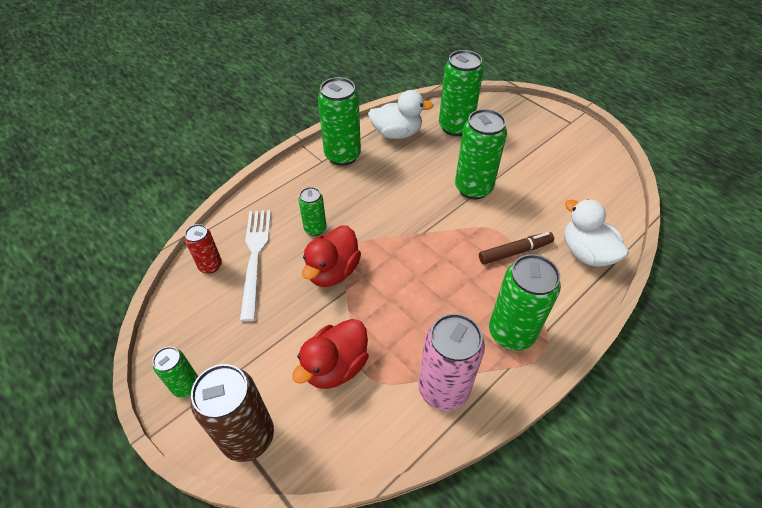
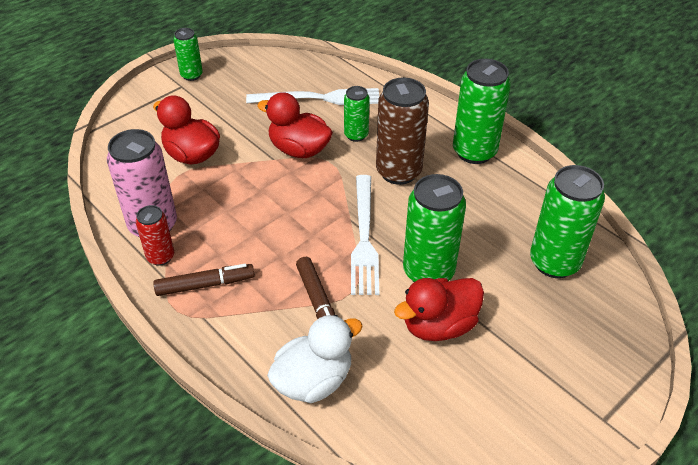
camera: 90 degrees right, 5 degrees down
(210, 265) = (310, 73): red can -> red can (160, 257)
(248, 436) = (141, 110): brown can -> brown can (398, 172)
(397, 133) = (527, 200): white duck -> none
(443, 224) = (364, 238): none -> white fork
(511, 333) = (205, 284): green can -> brown marker
(521, 185) = (439, 325): none -> red duck

